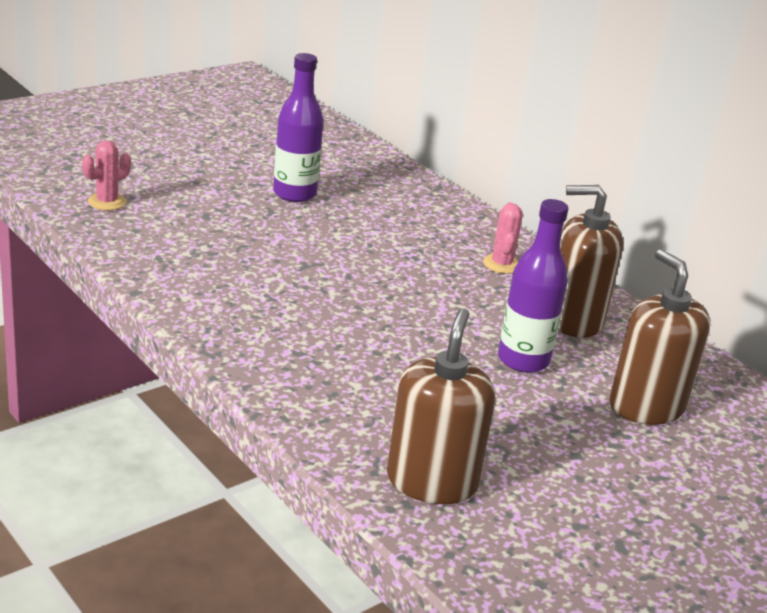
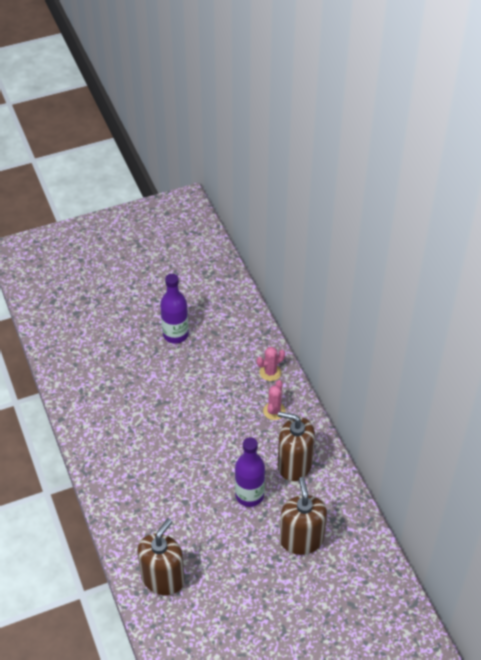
camera: 20 degrees right, 20 degrees up
(107, 202) = (66, 337): pink cactus -> pink cactus (270, 372)

